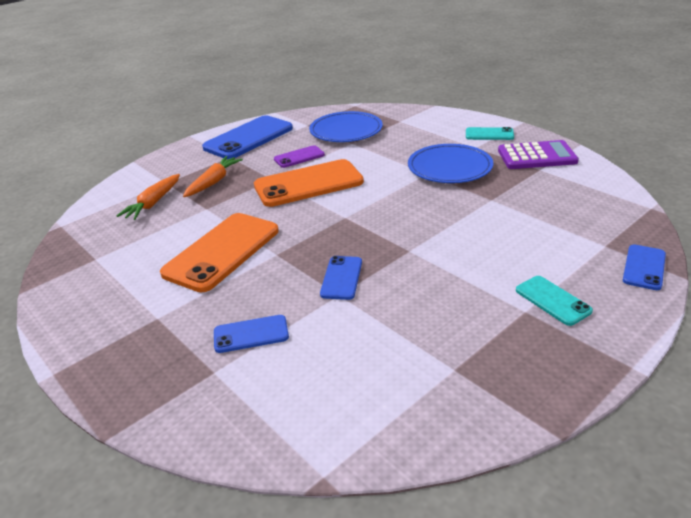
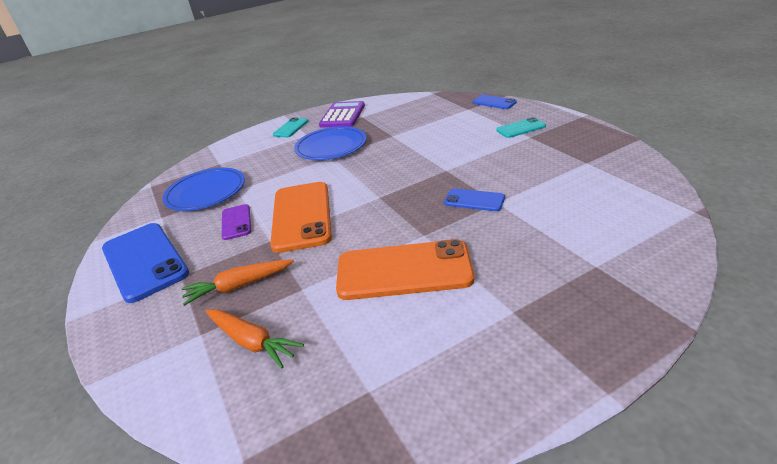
camera: 75 degrees left, 0 degrees up
(214, 182) = (239, 286): orange carrot -> orange carrot turned 60 degrees counterclockwise
(222, 251) = (404, 271): orange phone -> orange phone turned 45 degrees counterclockwise
(251, 334) = (545, 246): blue phone -> none

